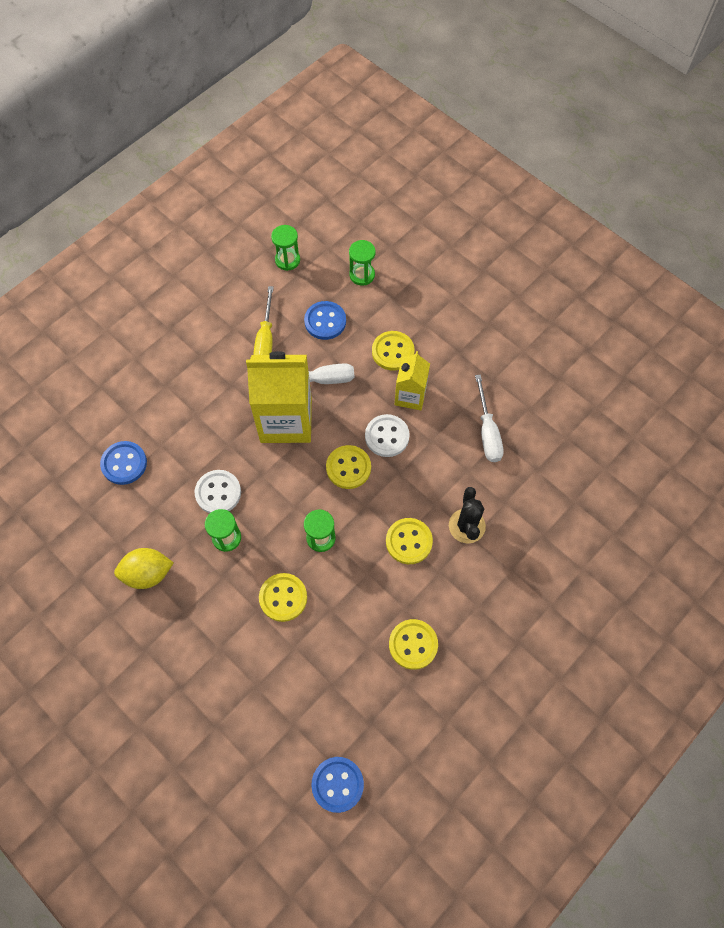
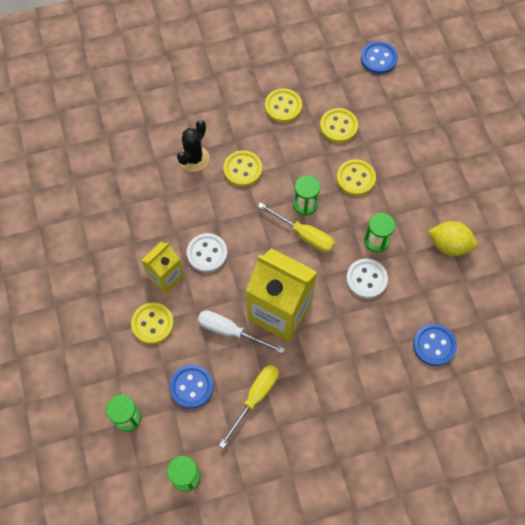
camera: 150 degrees left, 0 degrees up
(303, 504) = (304, 235): none -> yellow screwdriver
(348, 468) = (253, 245): yellow button -> yellow button (338, 126)
(487, 432) = (127, 216): white screwdriver -> none

